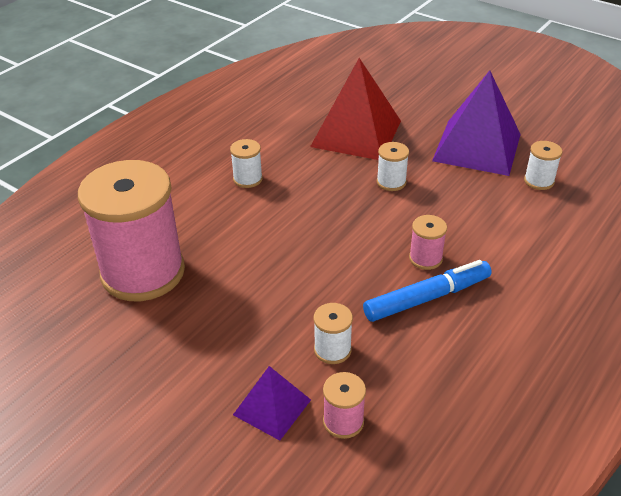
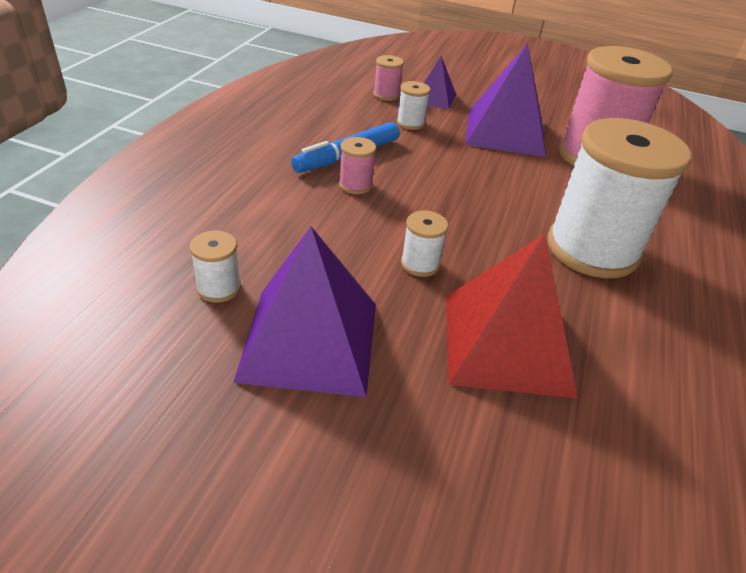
camera: 160 degrees right, 0 degrees up
(218, 322) = (505, 132): none -> purple pyramid
(247, 179) = (592, 249): white spool -> white spool, size x2.46

